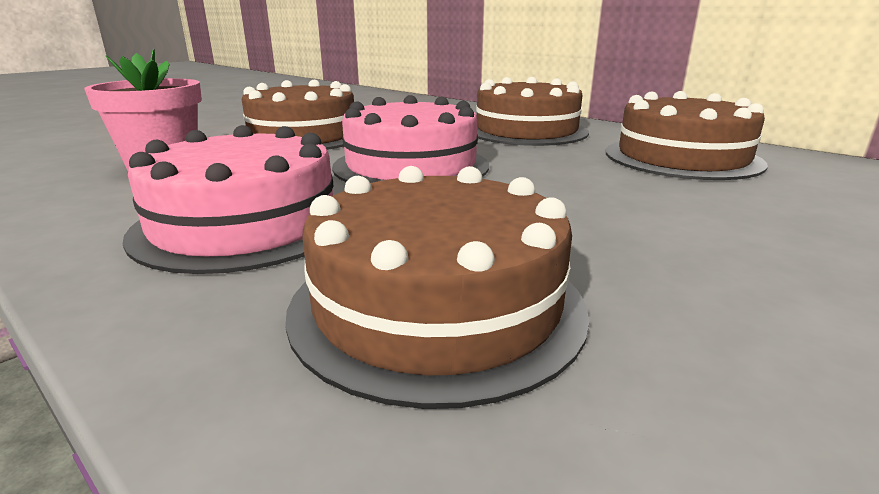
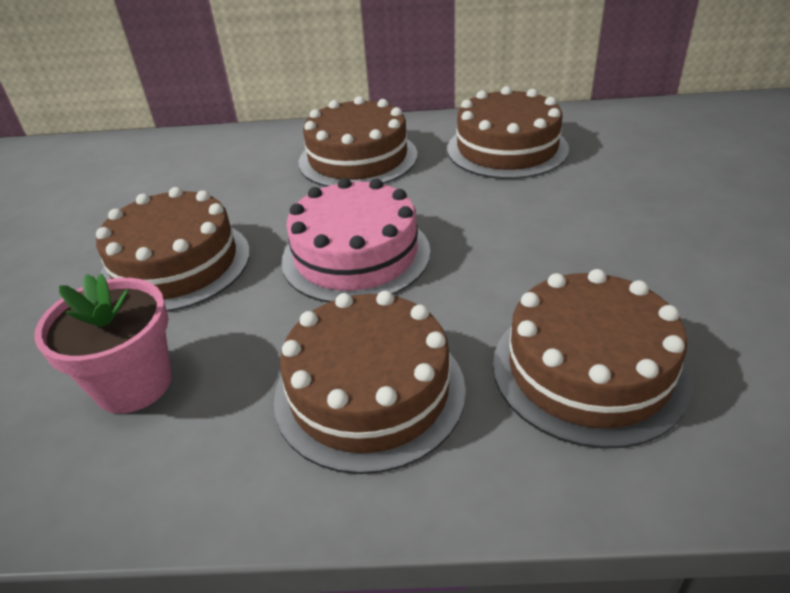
camera: 40 degrees left, 15 degrees up
(245, 224) = (369, 391): pink cake -> brown cake

